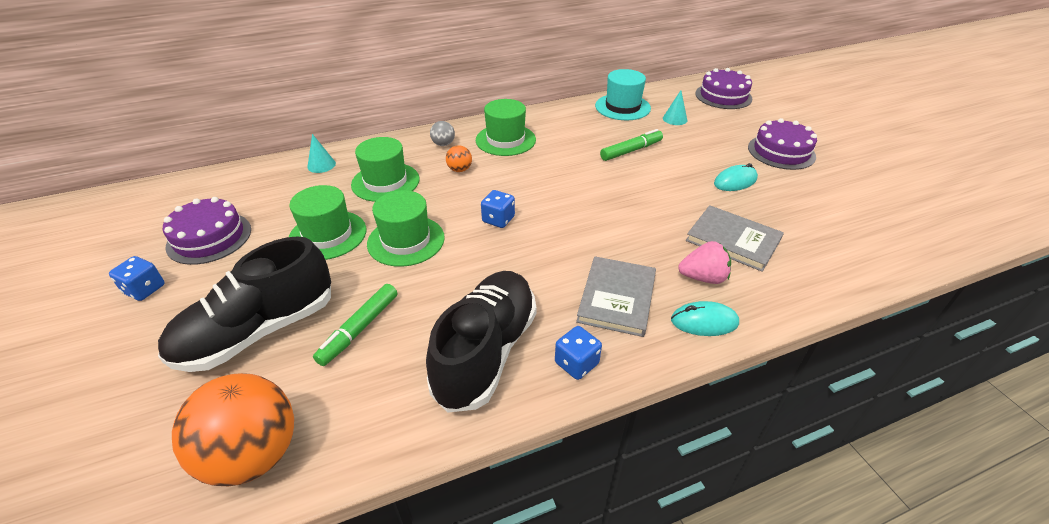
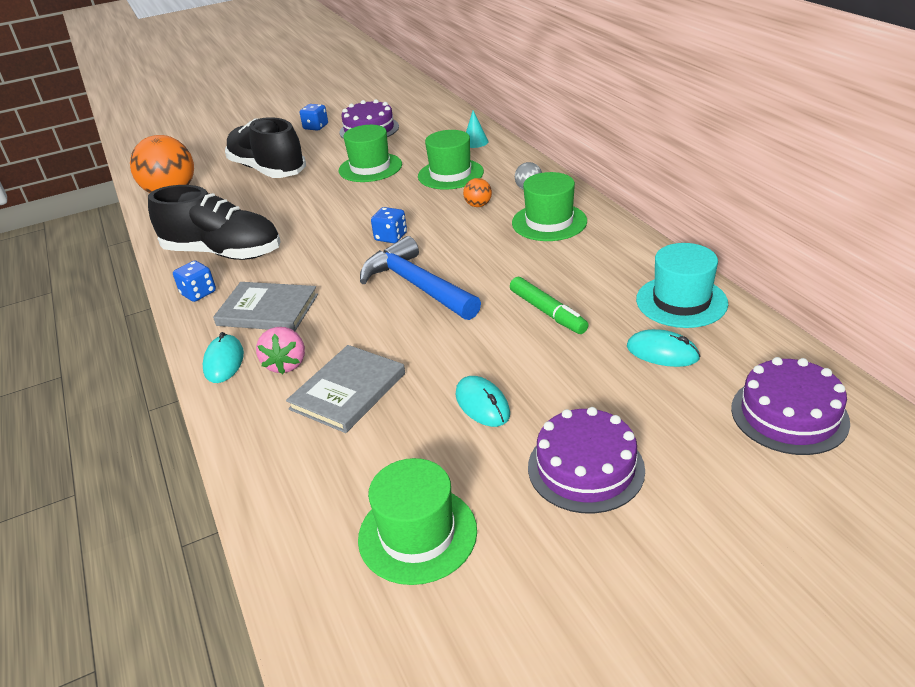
camera: 90 degrees right, 5 degrees down
(359, 329) = (261, 201): green marker -> none
(406, 240) = (361, 199): green hat -> green hat (417, 534)
(587, 205) = (417, 285): none -> blue hammer
(675, 119) = (662, 352): turquoise cone -> turquoise mouse

